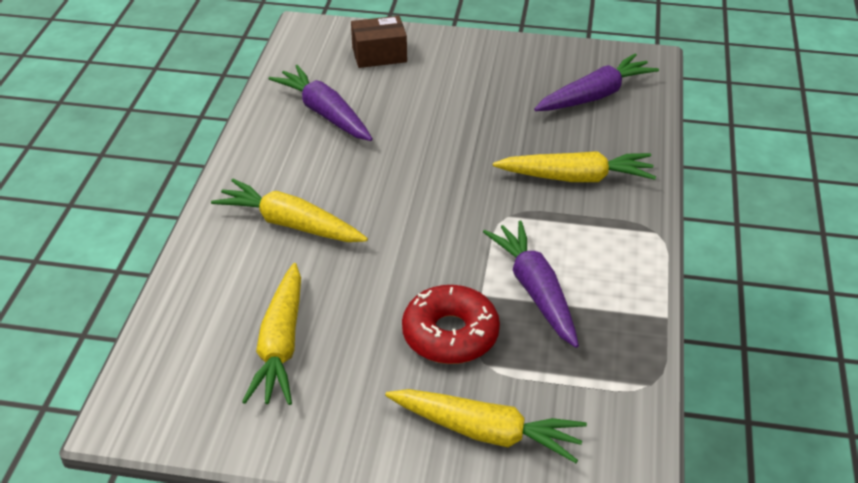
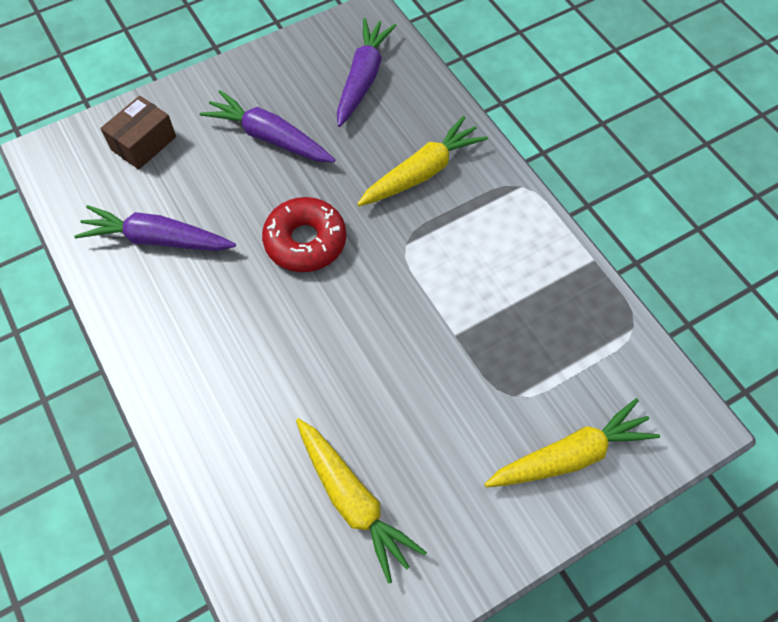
camera: 40 degrees left, 20 degrees up
(290, 224) = (243, 377): yellow carrot -> none
(450, 334) = (467, 389): red donut -> red donut (305, 241)
(535, 290) = (489, 302): purple carrot -> purple carrot (269, 137)

